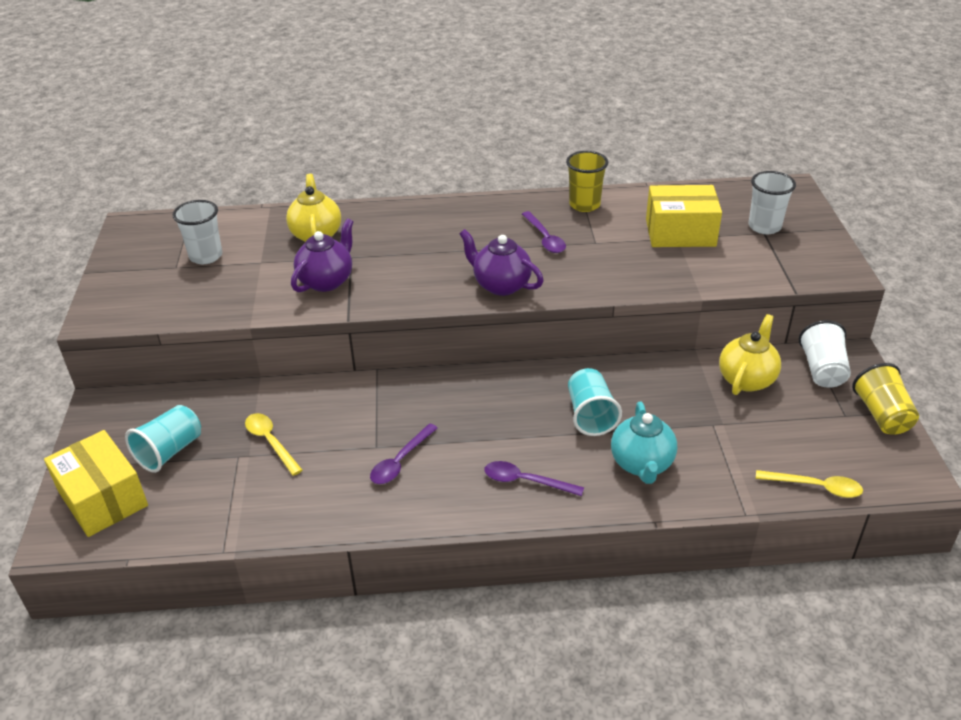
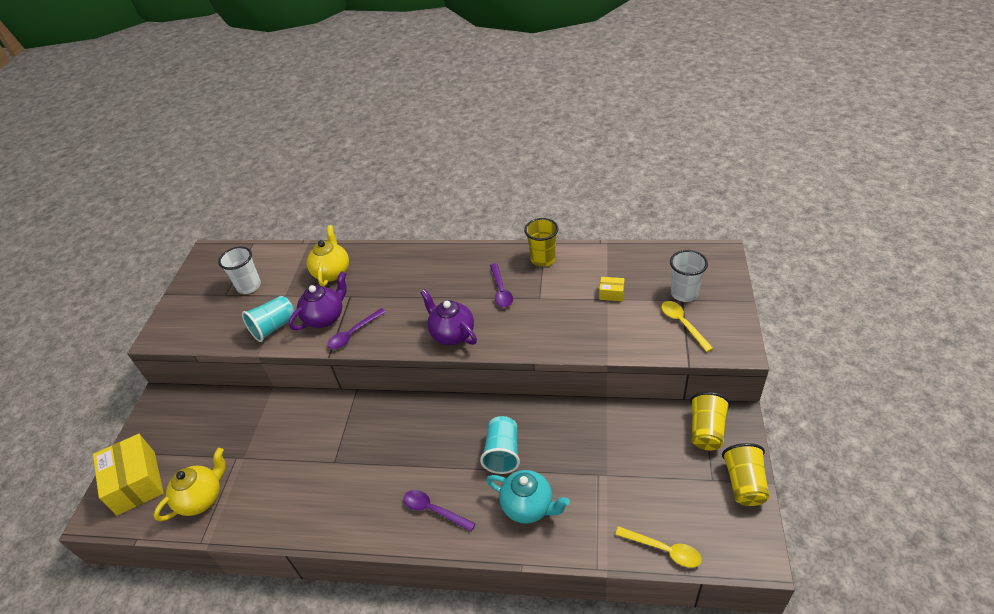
camera: 15 degrees right, 5 degrees up
(170, 451) = (192, 447): turquoise cup -> turquoise cup (274, 327)
(270, 442) = (262, 448): yellow spoon -> yellow spoon (682, 324)
(400, 461) = (347, 478): purple spoon -> purple spoon (353, 333)
(642, 464) = (528, 506): turquoise teapot -> turquoise teapot turned 75 degrees counterclockwise
(680, 232) = (611, 294): yellow box -> yellow box, size x0.44
(746, 379) = (639, 432): yellow teapot -> yellow teapot (202, 498)
(822, 370) = (706, 431): white cup -> yellow cup

